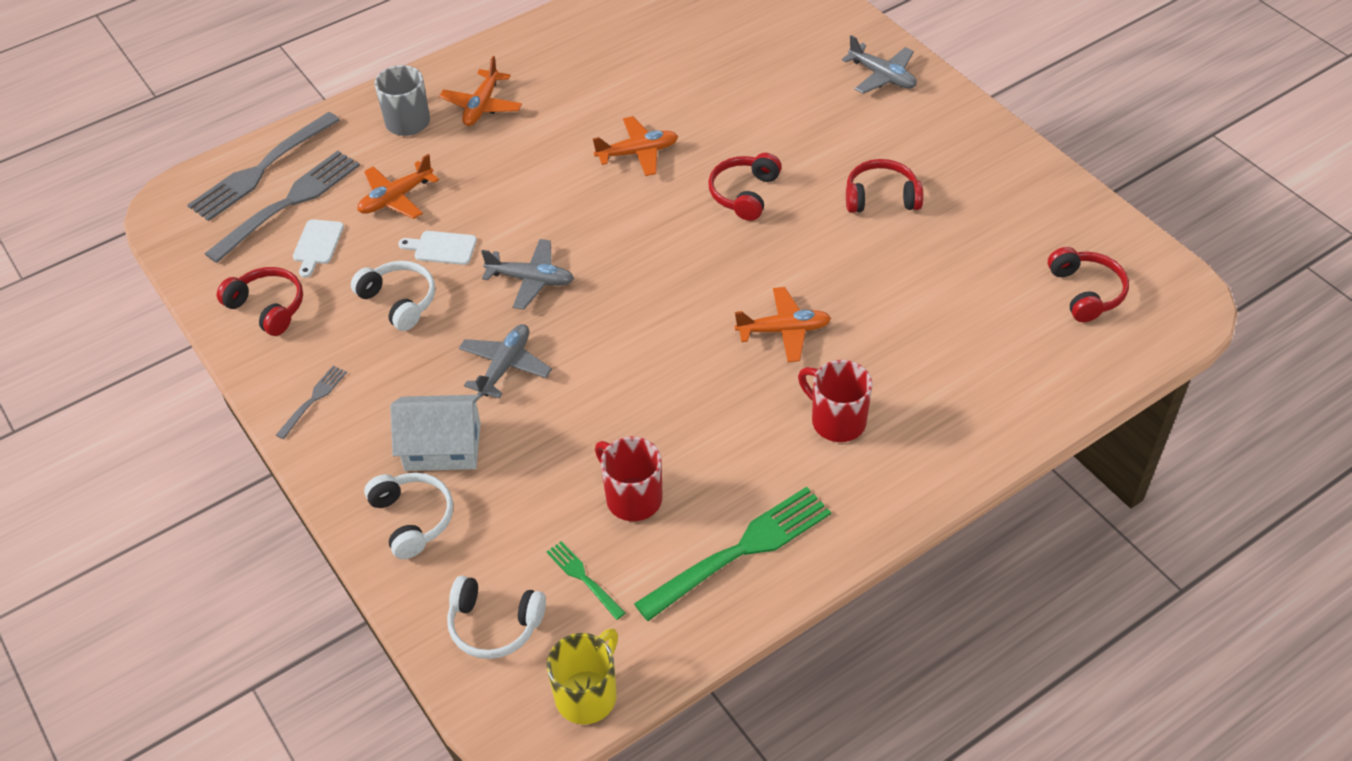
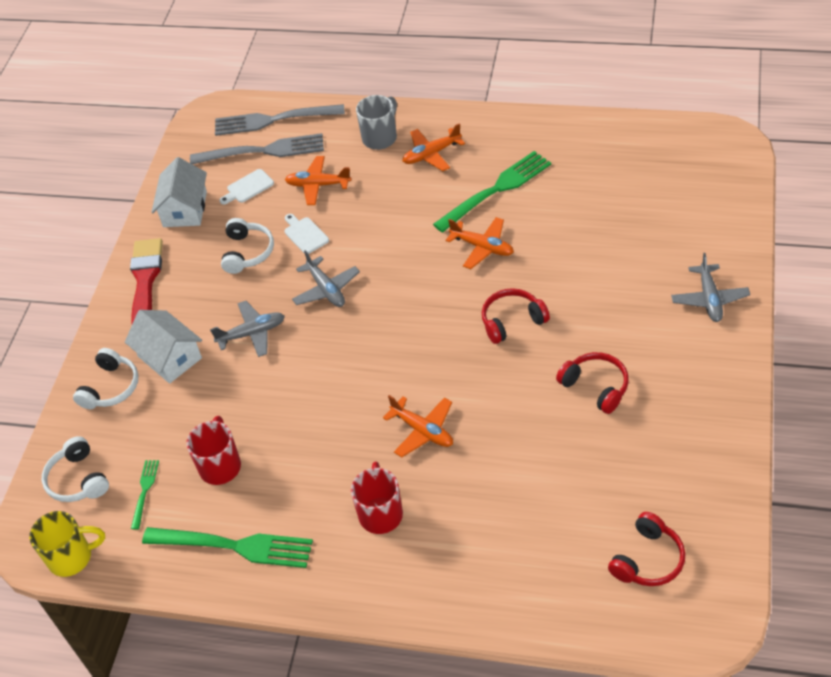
camera: 50 degrees right, 0 degrees up
(268, 307) = (185, 209): red headphones -> white house
(313, 399) = (145, 281): grey fork -> red brush
(587, 99) = (496, 189): none -> green fork

